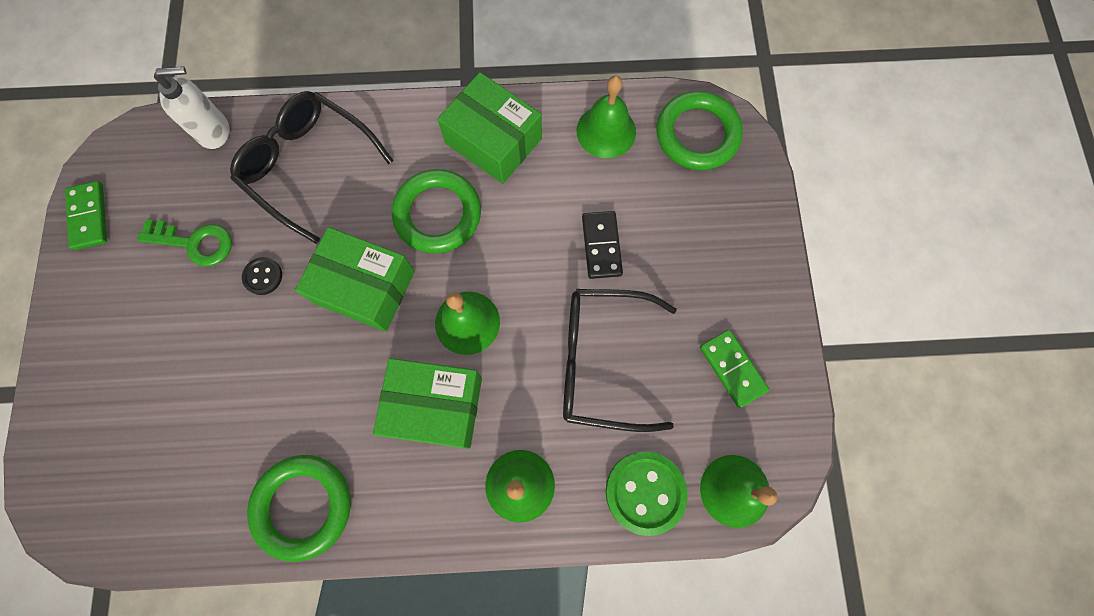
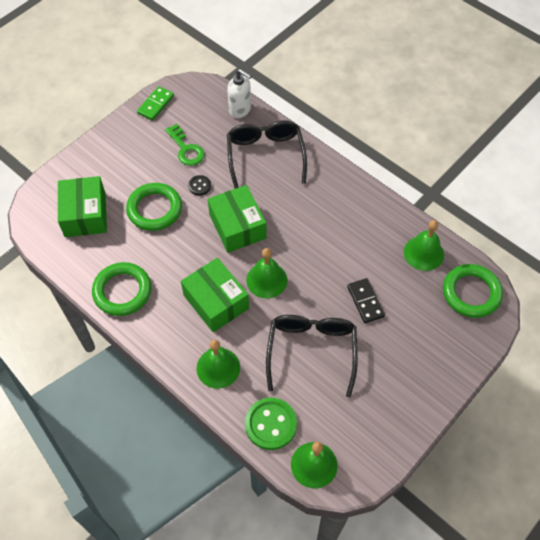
camera: 45 degrees right, 15 degrees down
(438, 214) = (302, 223): green ring -> green ring (154, 209)
(493, 141) = (362, 212): green box -> green box (85, 214)
(601, 246) = (365, 301): black domino -> black domino turned 60 degrees counterclockwise
(603, 361) = (311, 352): black glasses -> black glasses turned 45 degrees clockwise
(732, 368) = (372, 412): green domino -> none

